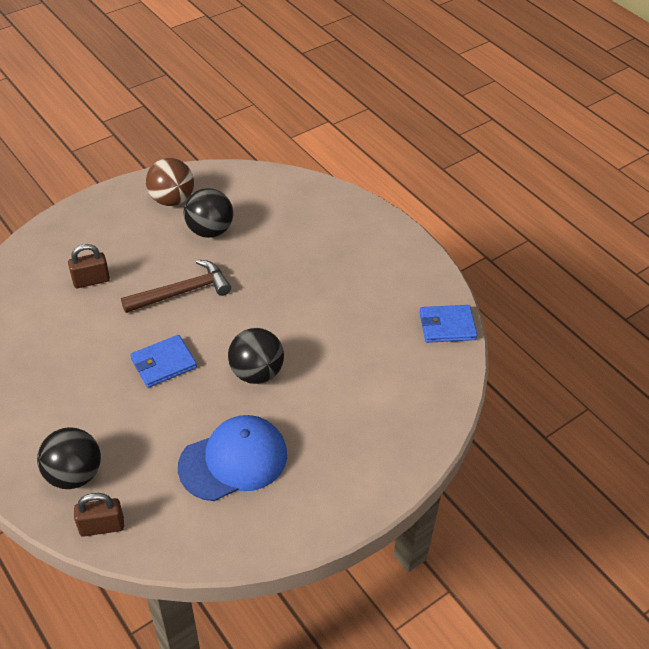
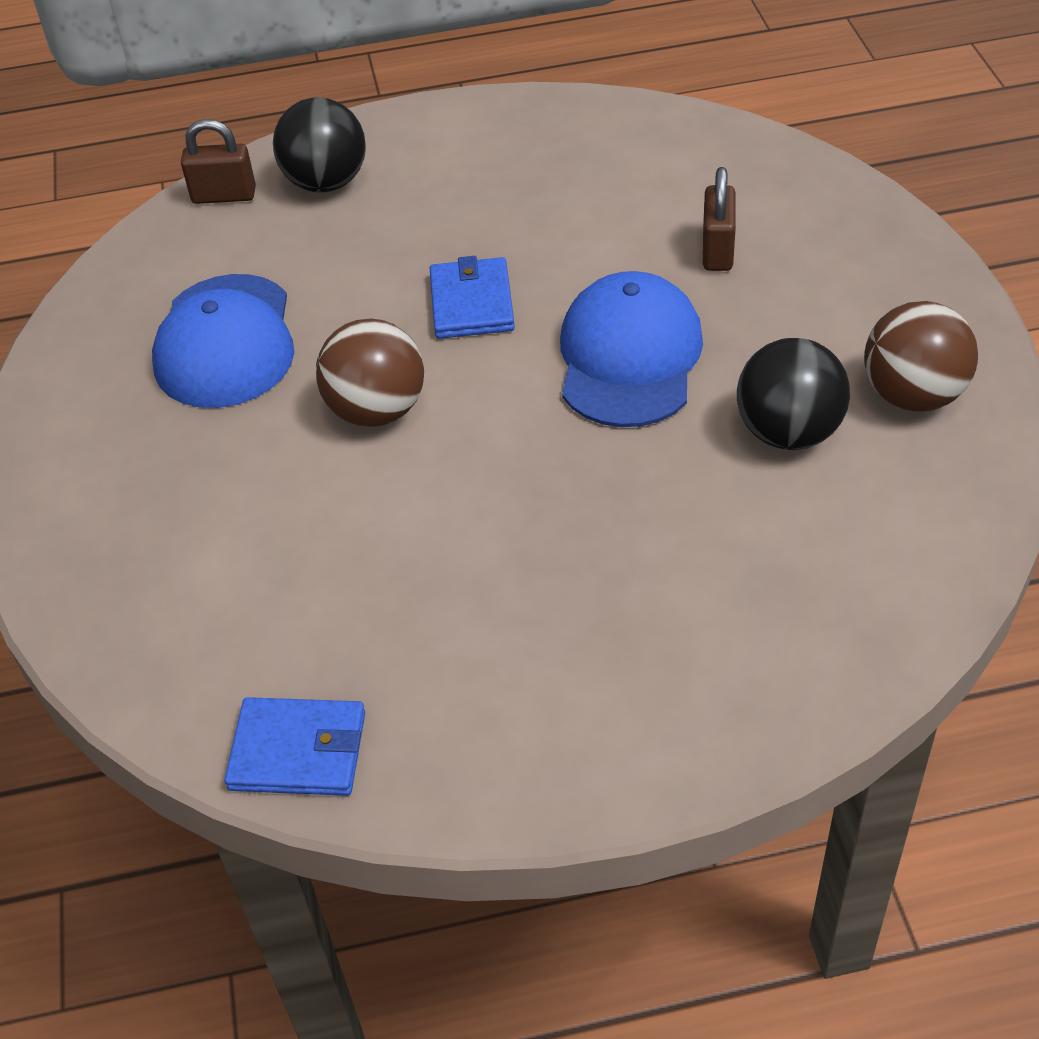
camera: 120 degrees right, 0 degrees up
(102, 526) = (224, 196): brown padlock -> brown padlock turned 75 degrees clockwise
(182, 292) = (629, 357): brown hammer -> blue cap
(256, 373) = (377, 410): black ball -> brown ball
(447, 326) = (298, 751): blue wallet -> blue wallet turned 75 degrees clockwise

